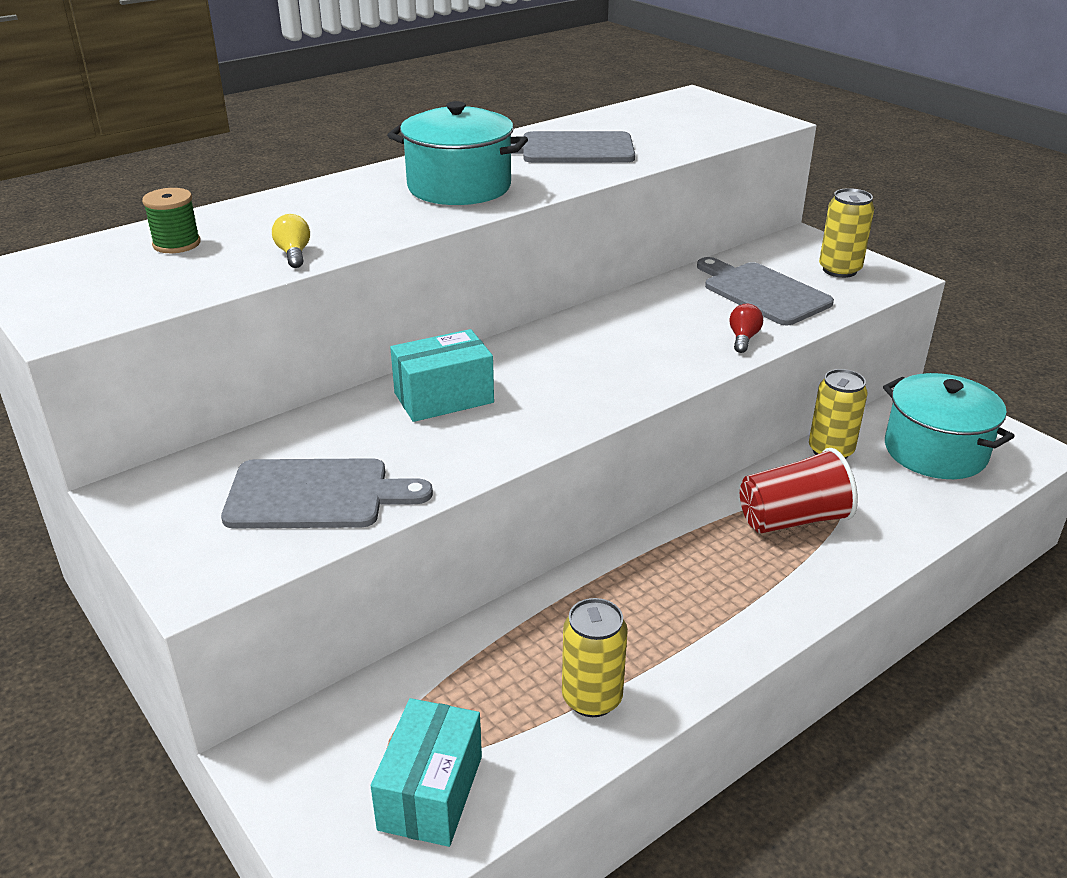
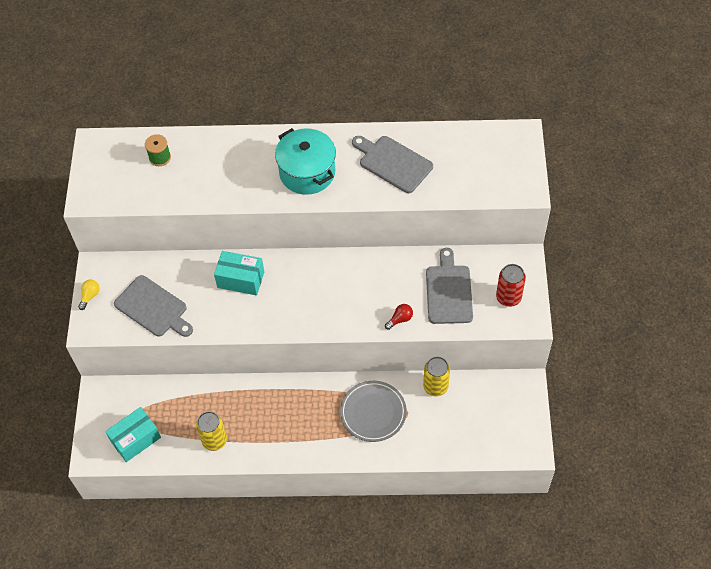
camera: 40 degrees right, 25 degrees up
(294, 254) = (196, 193): yellow light bulb -> yellow light bulb (90, 296)
(792, 519) = (373, 412): red cup -> grey plate
(839, 270) = (508, 297): yellow can -> red can
(935, 451) = (483, 418): turquoise pot -> none

